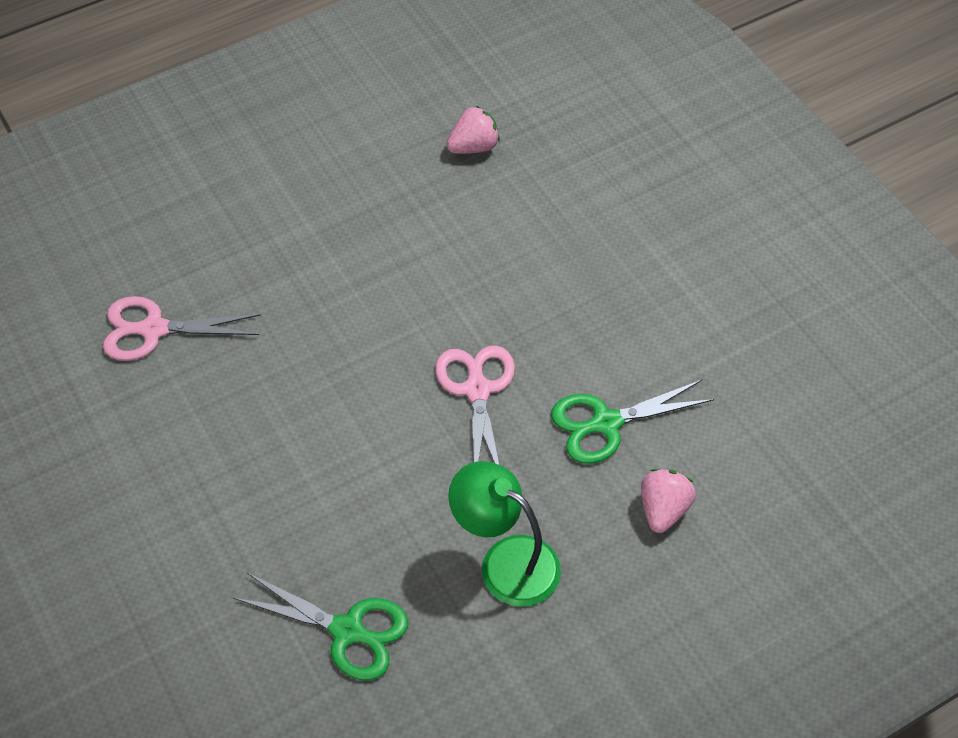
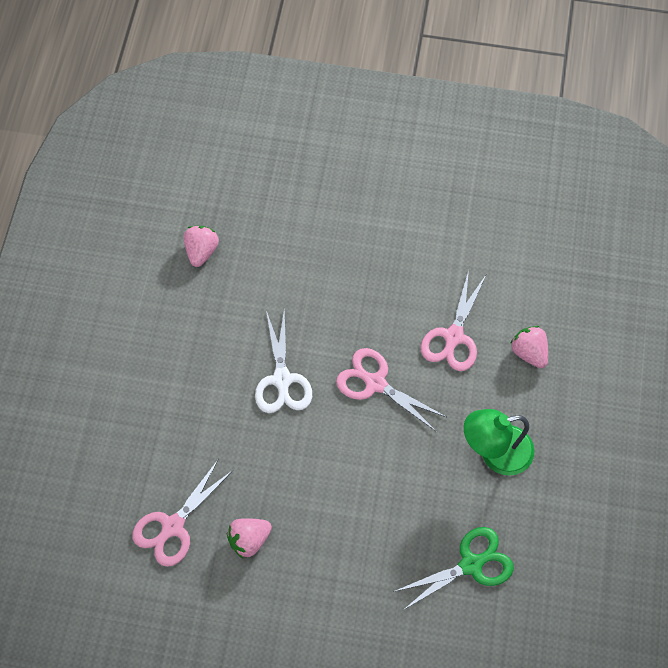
camera: 50 degrees left, 10 degrees up
(195, 403) = (249, 540): none -> pink strawberry
(399, 308) = (282, 380): none -> white scissors
(604, 424) = (453, 337): green scissors -> pink scissors

